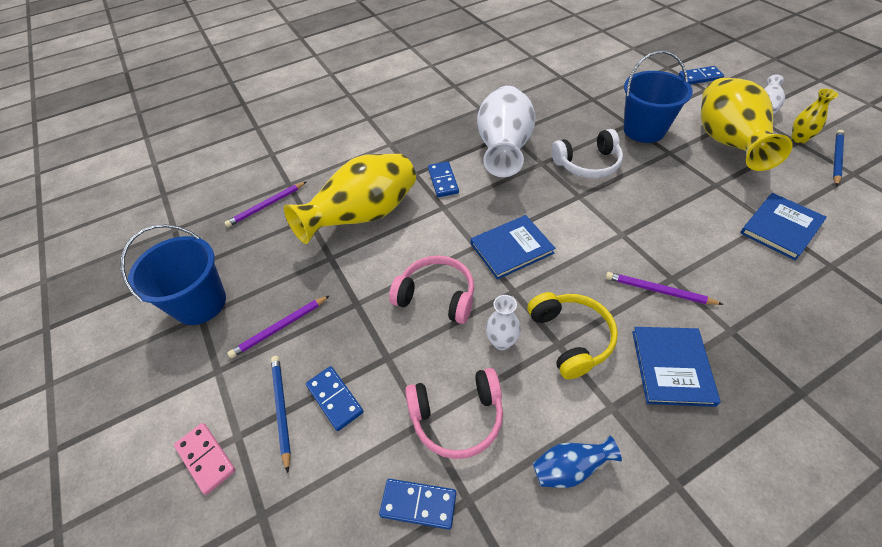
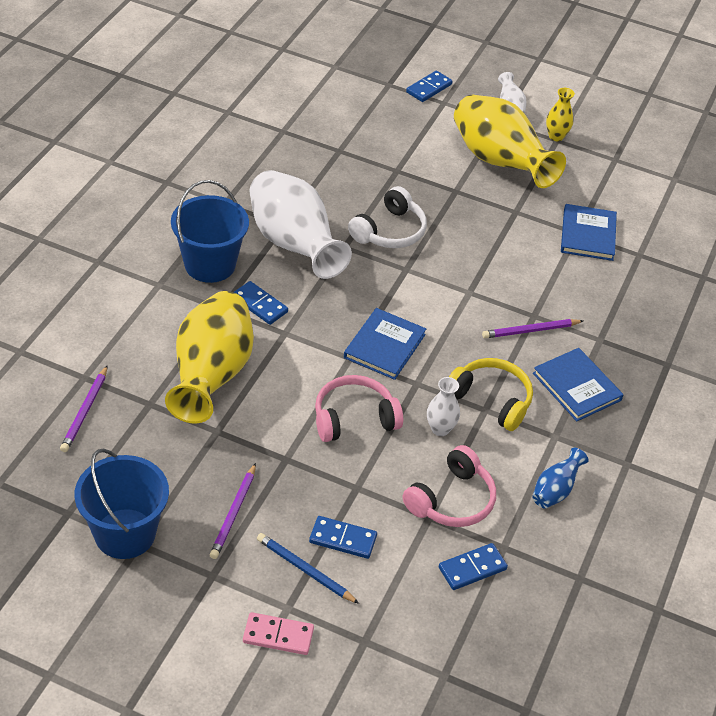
camera: 45 degrees left, 5 degrees down
(644, 130) = (416, 173): blue bucket -> blue bucket (210, 264)
(836, 159) = (595, 148): blue pencil -> none

